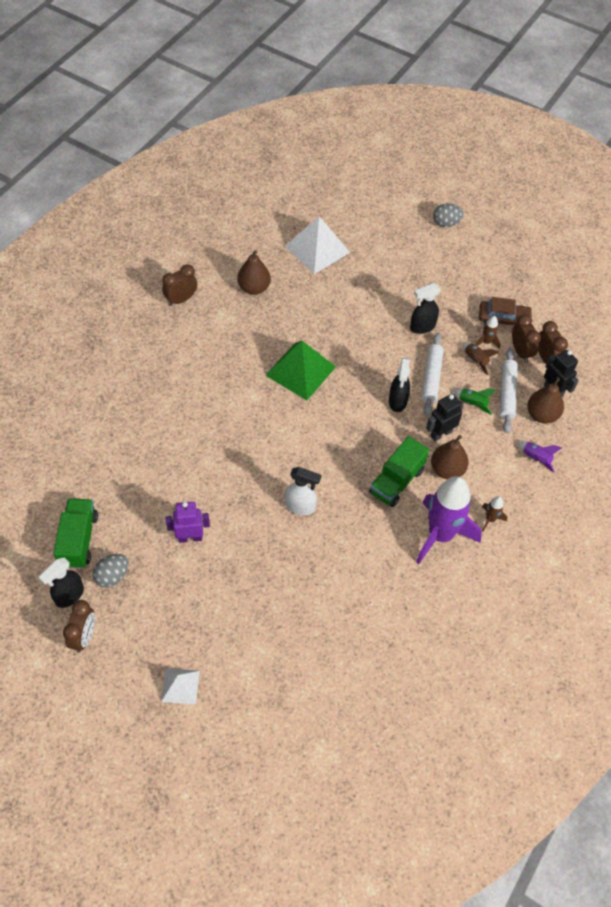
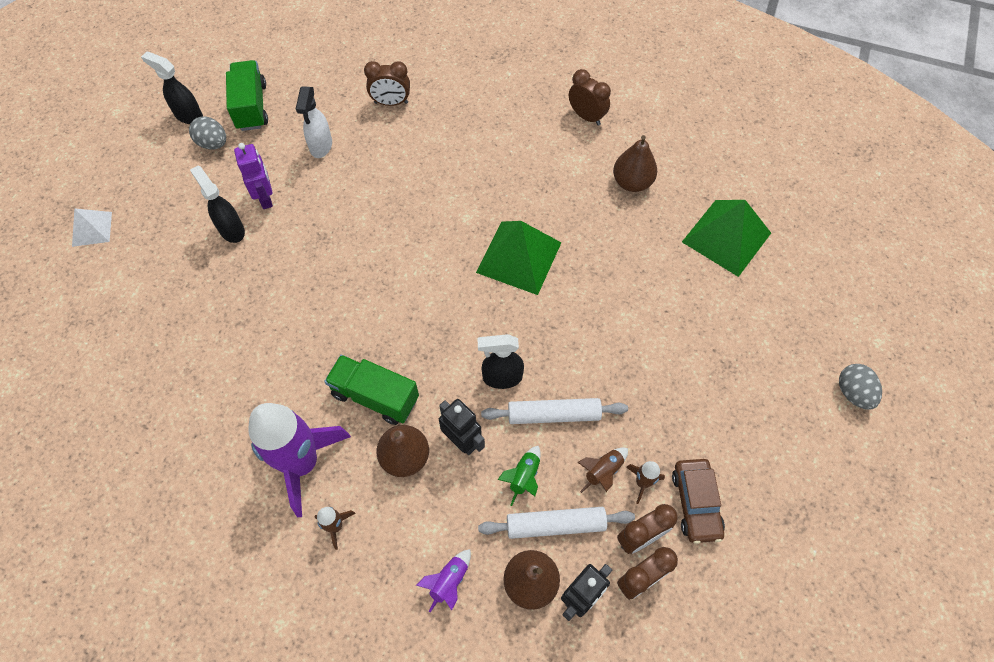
camera: 80 degrees right, 5 degrees up
(79, 540) = (251, 107): green truck -> green truck turned 90 degrees counterclockwise
(84, 636) = (144, 138): brown clock -> brown clock (391, 103)
(300, 506) = (321, 295): white spray bottle -> white spray bottle (321, 146)
(317, 249) = (726, 237): white pyramid -> green pyramid
(422, 327) = (639, 389): black spray bottle -> black spray bottle (231, 230)

